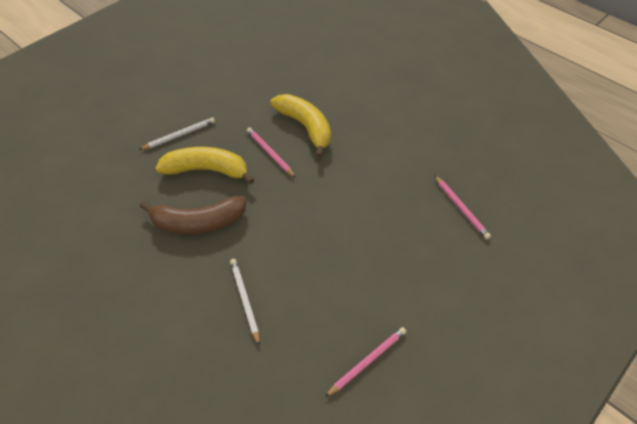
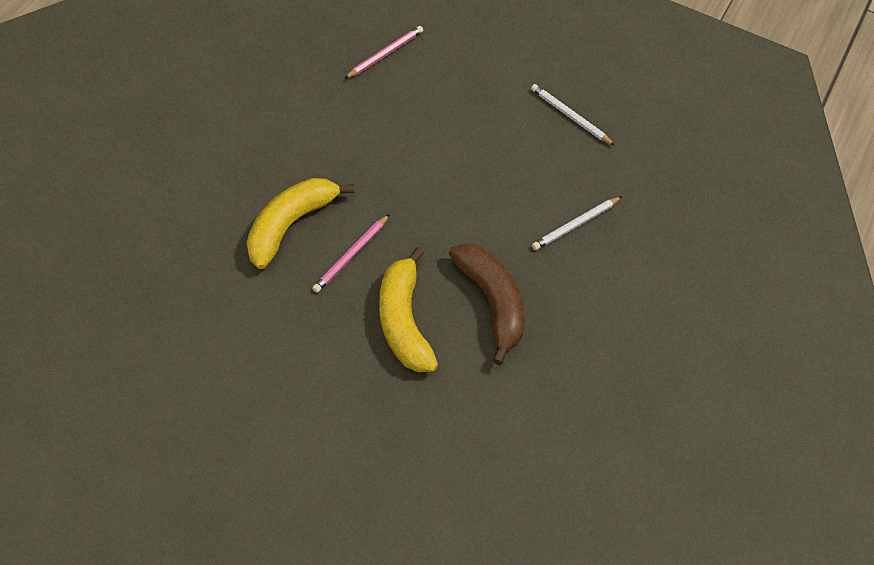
camera: 110 degrees left, 5 degrees up
(179, 135) = (346, 380): white pencil -> white pencil (570, 116)
(367, 361) = (597, 111): pink pencil -> none

